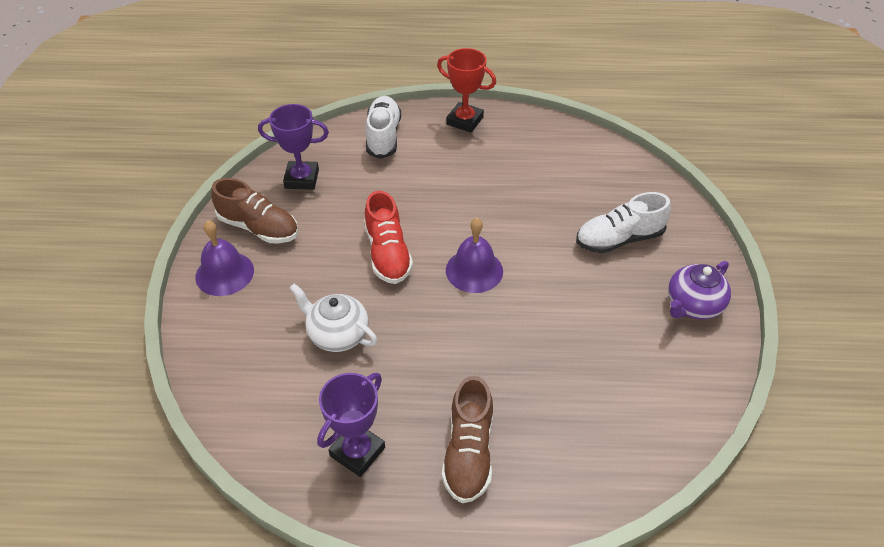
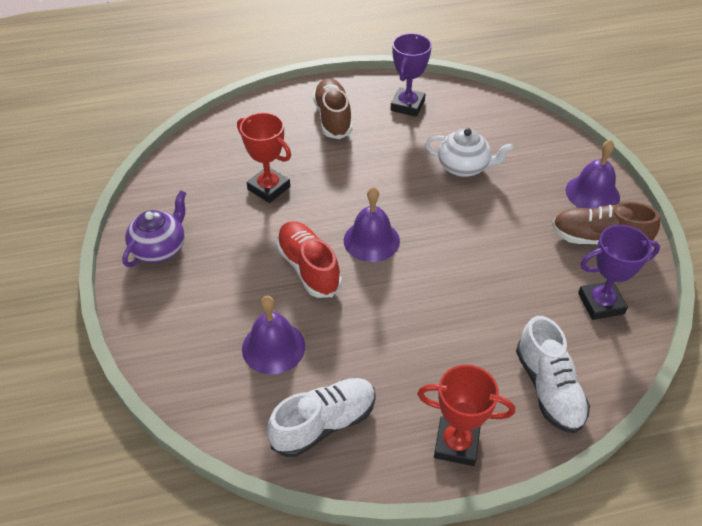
camera: 165 degrees right, 0 degrees up
(388, 253) = (460, 240): red shoe -> red shoe (308, 268)
(571, 355) = (268, 188): none -> red trophy
(584, 199) = (273, 347): none -> purple bell
(619, 239) = (231, 303): white shoe -> white shoe (324, 424)

